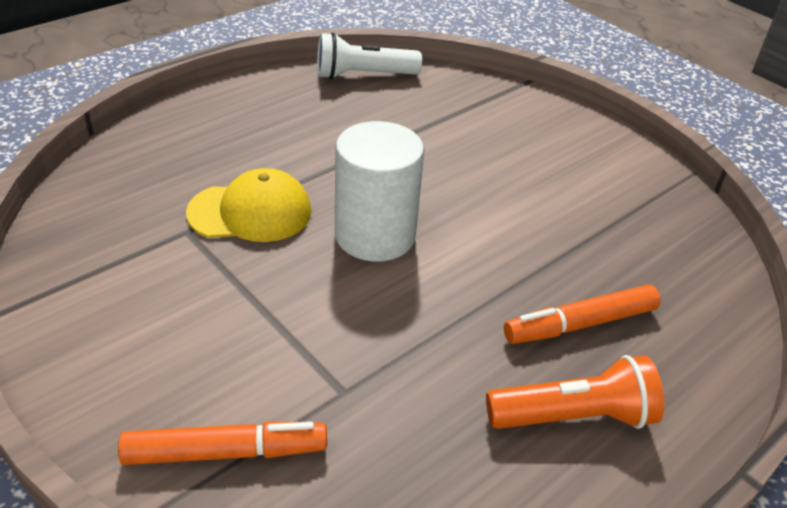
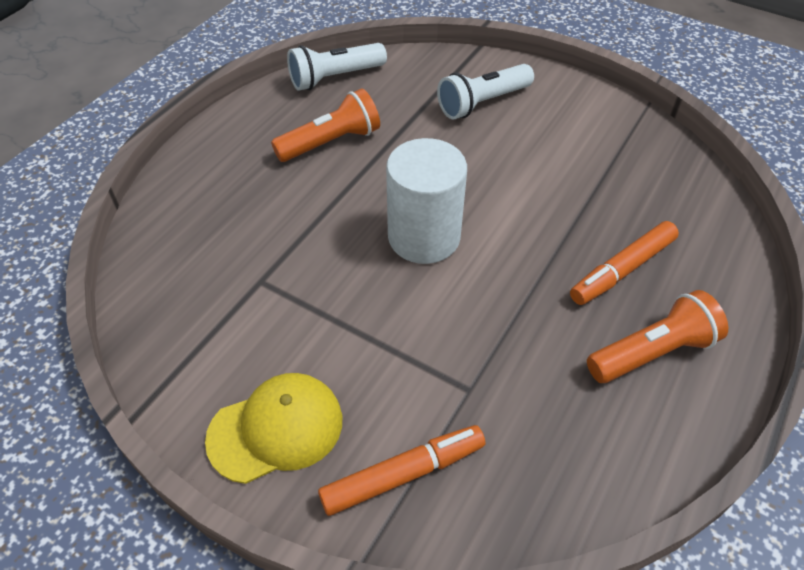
camera: 15 degrees left, 10 degrees up
(250, 212) = (307, 246): yellow cap -> yellow cap (276, 429)
(327, 129) = (331, 142): none -> orange flashlight
(505, 131) = (483, 103): none -> white flashlight

